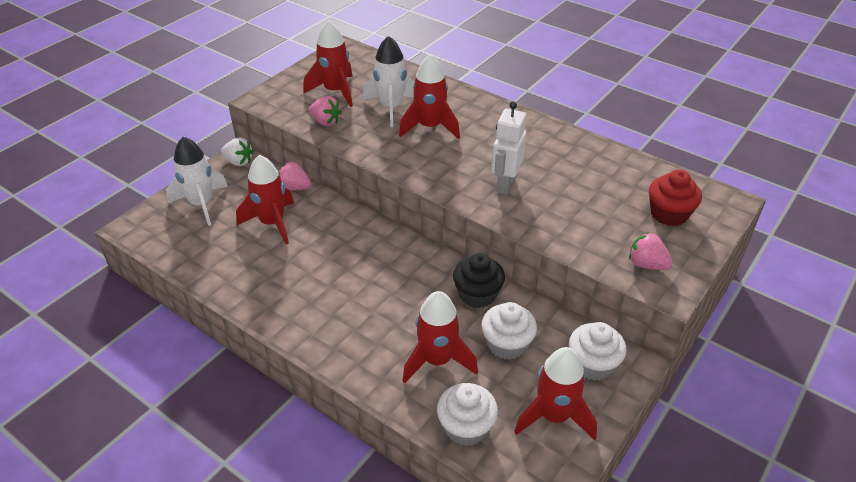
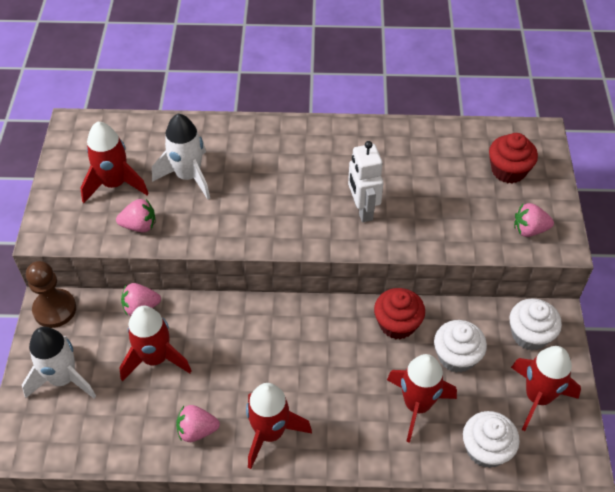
camera: 35 degrees left, 10 degrees up
(238, 162) = (55, 309): white strawberry -> brown pawn
(253, 282) = (197, 430): none -> pink strawberry
(430, 127) = (245, 181): red rocket -> red rocket (270, 433)
(477, 294) = (397, 324): black cupcake -> red cupcake

